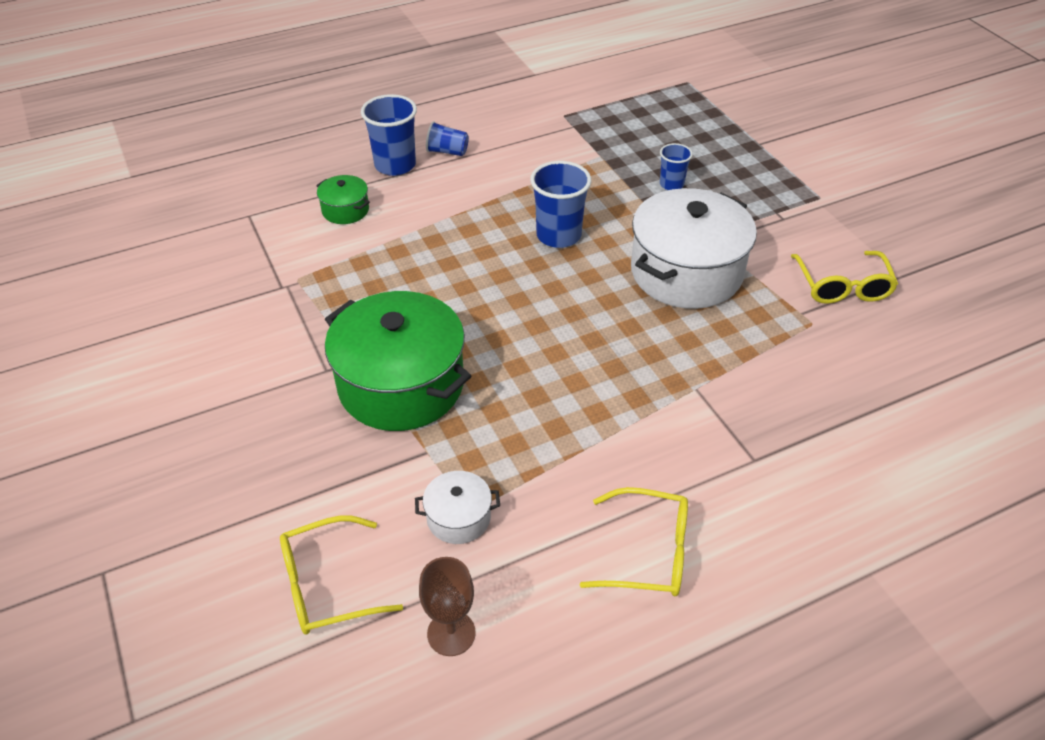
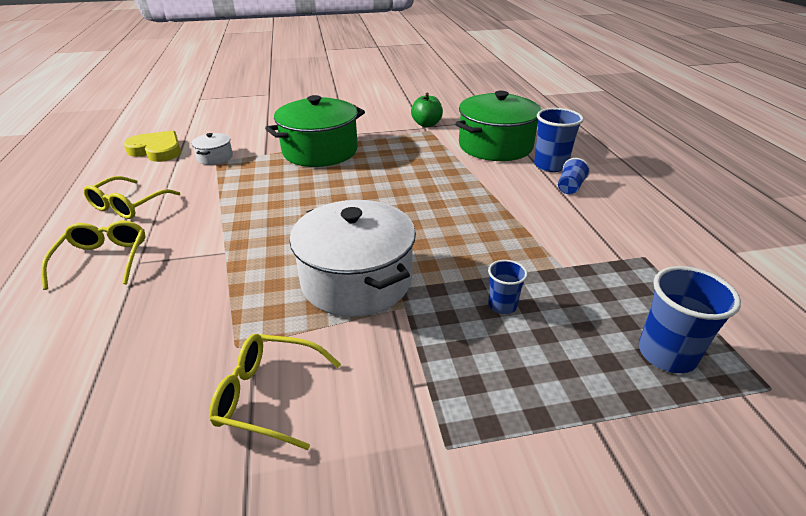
camera: 105 degrees right, 10 degrees down
(272, 285) = (426, 124): none -> green apple
(328, 585) = (214, 128): yellow glasses -> yellow glasses (103, 260)
(345, 210) = (495, 146): green pot -> green pot, size x2.21
(451, 633) = (157, 150): brown goblet -> yellow heart
(558, 235) = (437, 222): blue cup -> blue cup (666, 354)

